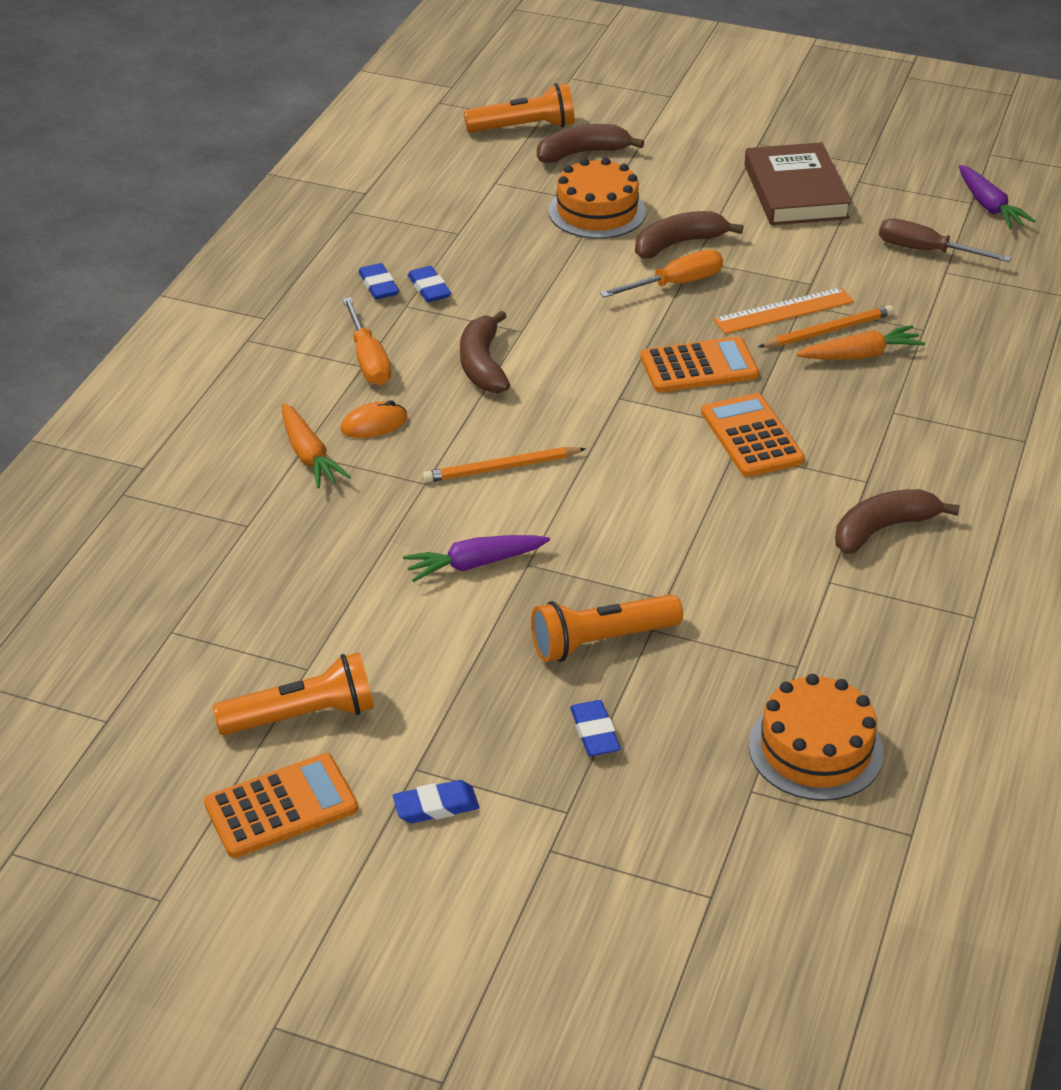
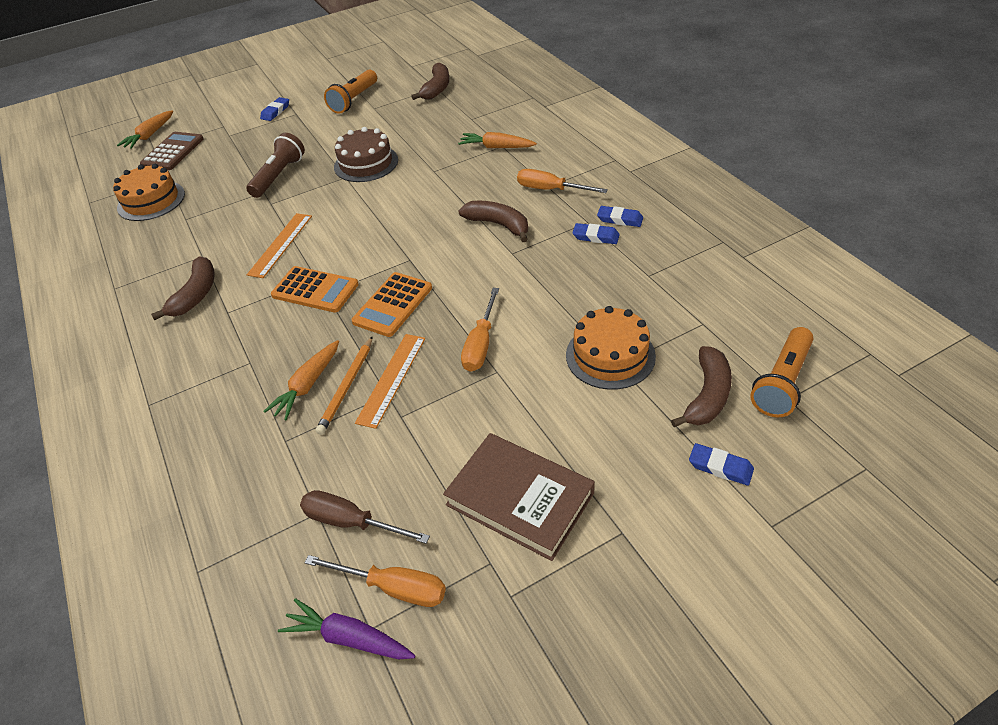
camera: 135 degrees right, 5 degrees up
(281, 807) = (324, 85): orange calculator -> none
(374, 424) = (495, 172): orange mouse -> none
(475, 564) = (366, 163): purple carrot -> brown cake
(501, 468) = (412, 196): orange pencil -> none
(594, 732) = (245, 155): blue eraser -> blue eraser (720, 467)
(601, 641) = (279, 176): orange flashlight -> brown flashlight
(678, 244) = (524, 375): brown banana -> brown banana (437, 89)
(687, 948) = (150, 135): none -> orange carrot
(690, 851) = (173, 152): none -> brown calculator
(723, 522) = (281, 244): none -> orange ruler
(926, 251) = (352, 522): brown screwdriver -> brown screwdriver turned 135 degrees counterclockwise
(935, 208) = (393, 587): none -> orange screwdriver

